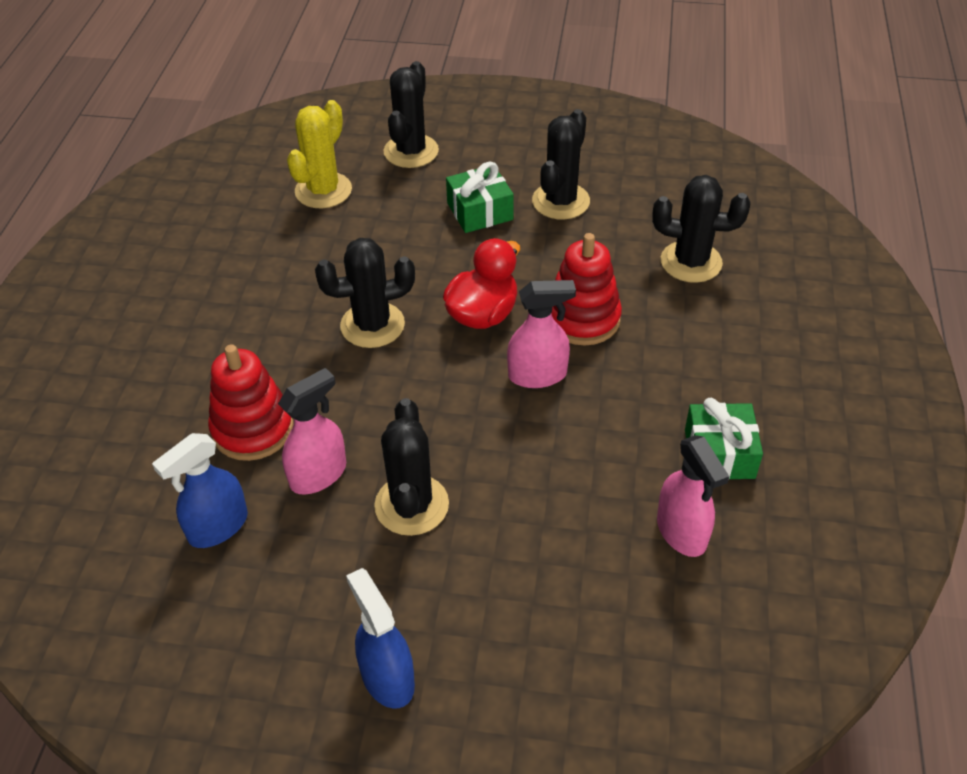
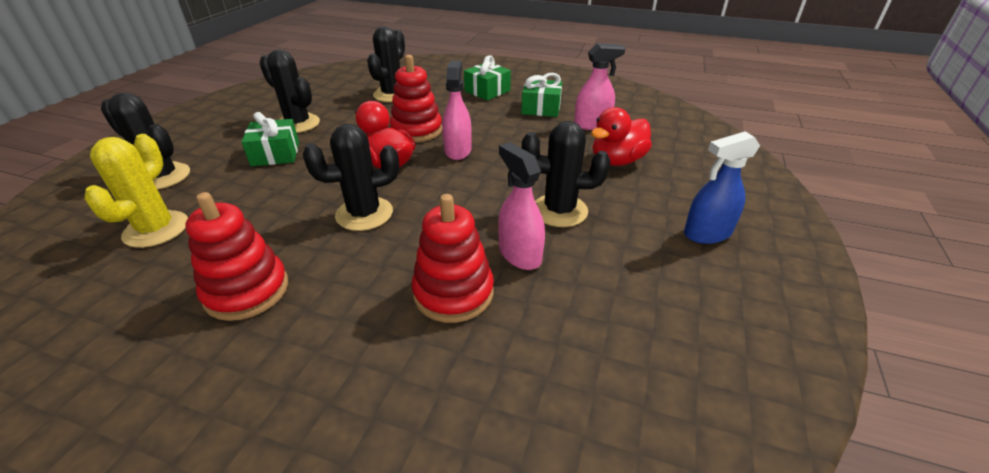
camera: 80 degrees left, 10 degrees down
(218, 527) = (567, 321): blue spray bottle -> none
(245, 284) = (247, 291): none -> red stacking toy
(323, 190) = (156, 229): yellow cactus -> yellow cactus turned 60 degrees clockwise
(372, 325) = (364, 214): black cactus -> black cactus turned 75 degrees clockwise
(562, 569) = (617, 161): none -> red duck
(758, 371) = (487, 91): none -> green gift

